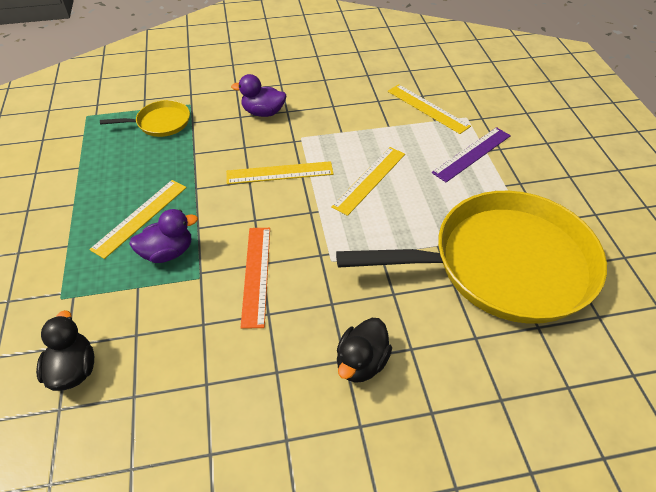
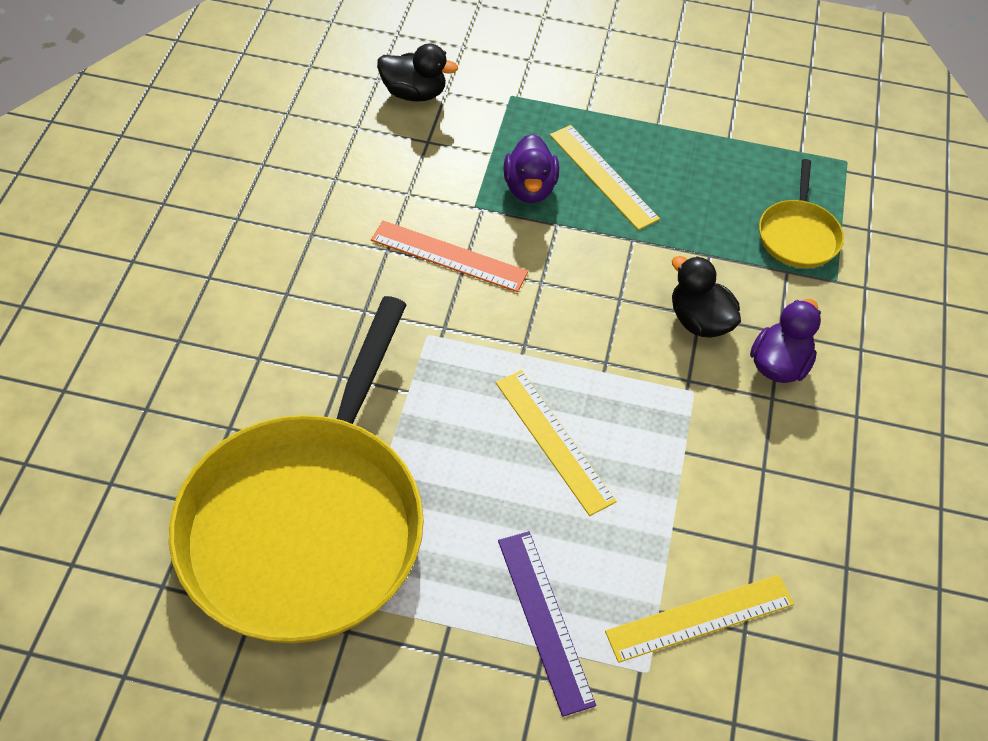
camera: 110 degrees right, 5 degrees up
(279, 173) = (621, 337): yellow ruler -> none
(361, 362) = (273, 306): black duck -> black duck (699, 321)

